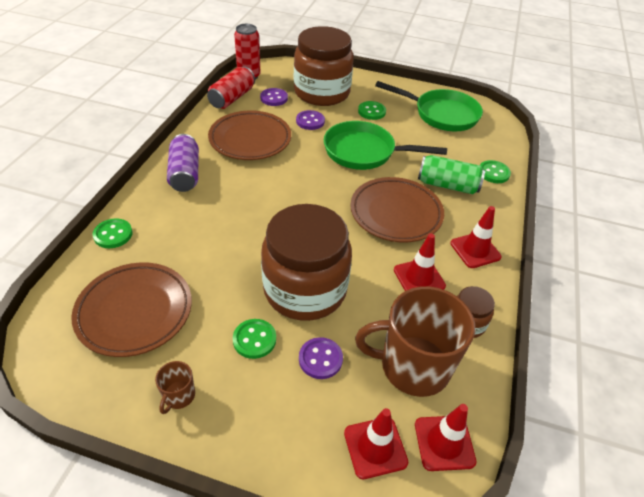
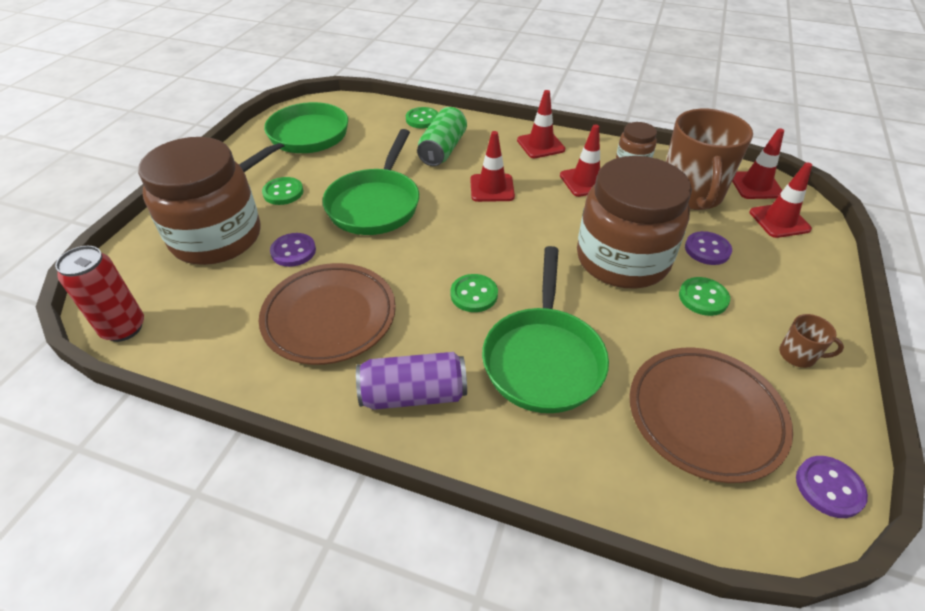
camera: 85 degrees left, 0 degrees up
(113, 234) = (568, 474): green button -> green button (474, 294)
(202, 231) = (543, 358): none -> green pan
(232, 98) = (194, 348): red can -> none
(274, 98) = (214, 292): purple button -> purple button (829, 487)
(396, 213) = (492, 188): brown plate -> red traffic cone

